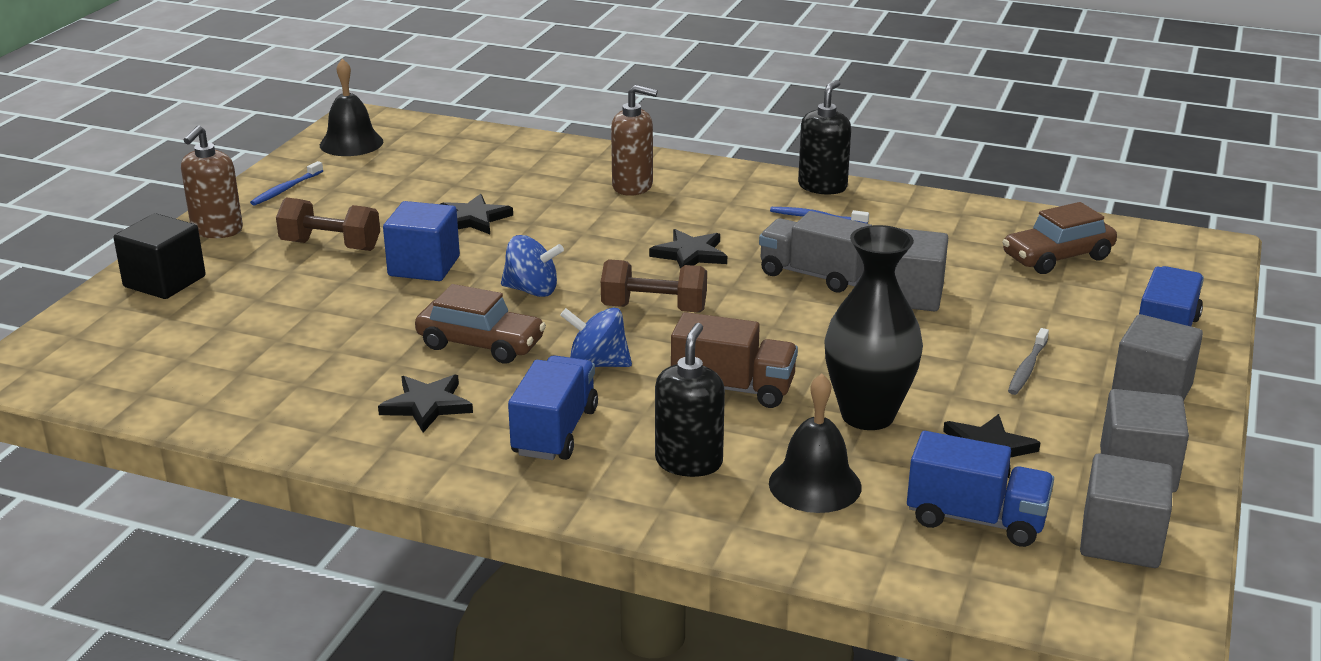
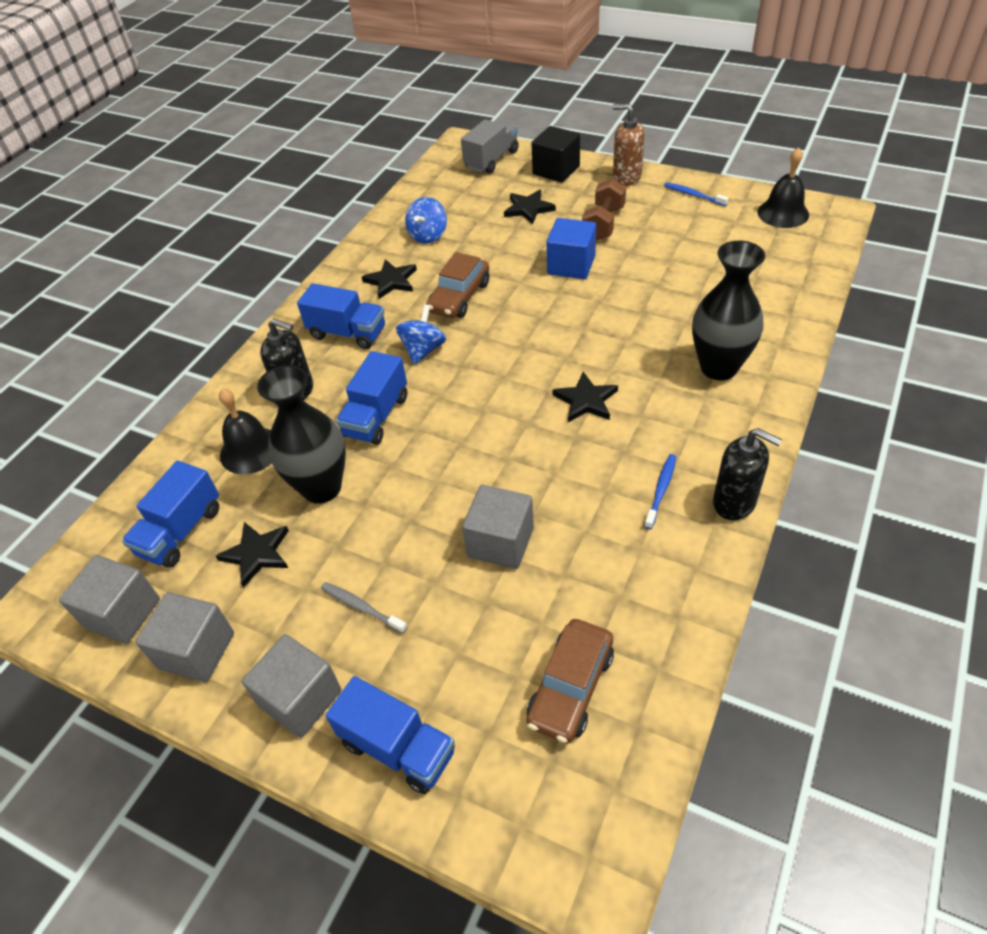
camera: 100 degrees right, 20 degrees up
(473, 219) = (648, 282): black star -> black star (528, 209)
(532, 290) = (531, 316): blue spinning top -> blue spinning top (428, 235)
(633, 186) = (718, 367): brown soap dispenser -> black vase
(654, 309) = (496, 378): brown dumbbell -> none
(733, 388) = (376, 416): brown truck -> blue truck
(813, 275) = (544, 477): grey truck -> grey truck (491, 160)
(1057, 257) = (571, 687): brown car -> brown car turned 135 degrees counterclockwise

